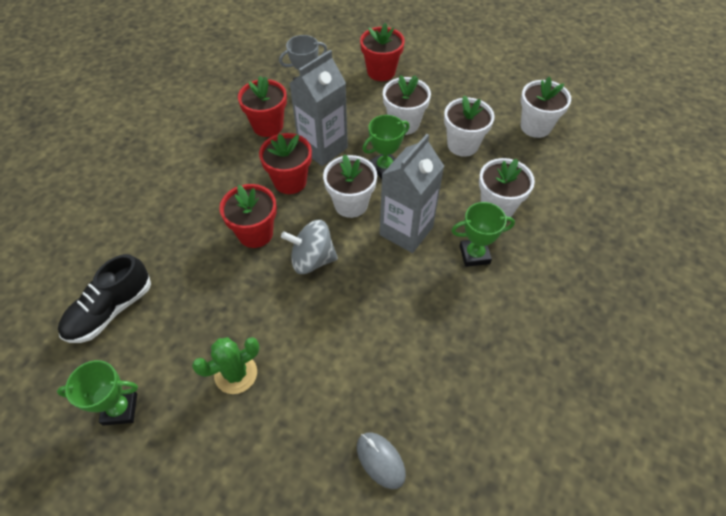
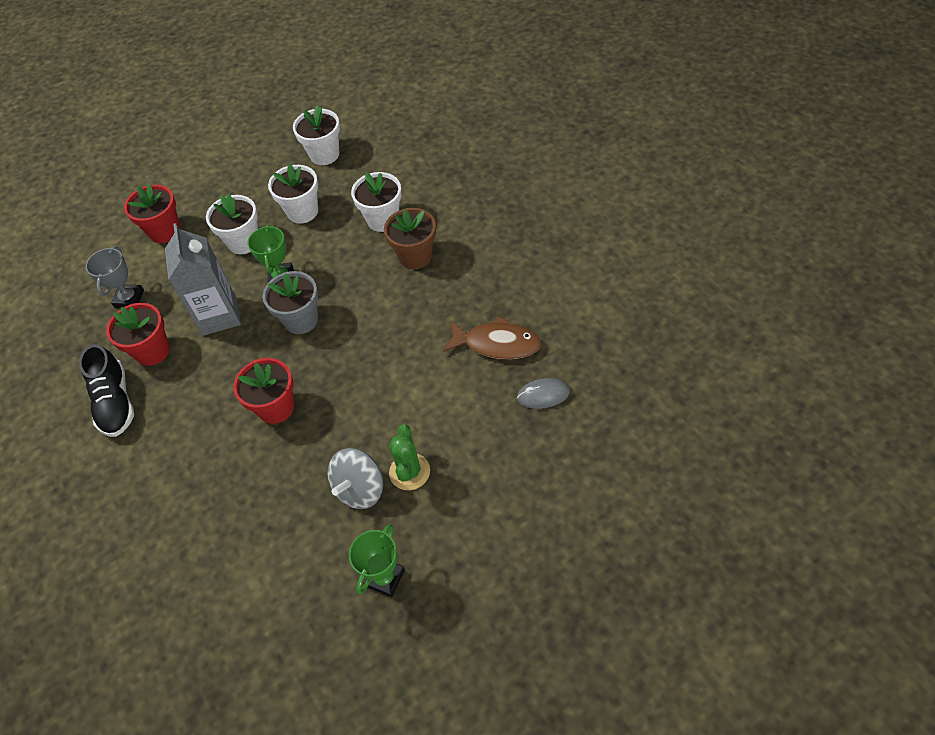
camera: 55 degrees left, 0 degrees up
(110, 310) = (273, 561): black shoe -> black shoe (115, 402)
(290, 181) = (238, 357): red flower pot -> none
(312, 259) = (337, 372): grey spinning top -> grey spinning top (360, 489)
(351, 204) = (301, 320): white flower pot -> grey flower pot
(406, 231) = (359, 291): grey carton -> none
(417, 381) = (497, 344): none -> brown fish
(474, 255) = (415, 256): green trophy -> brown flower pot

